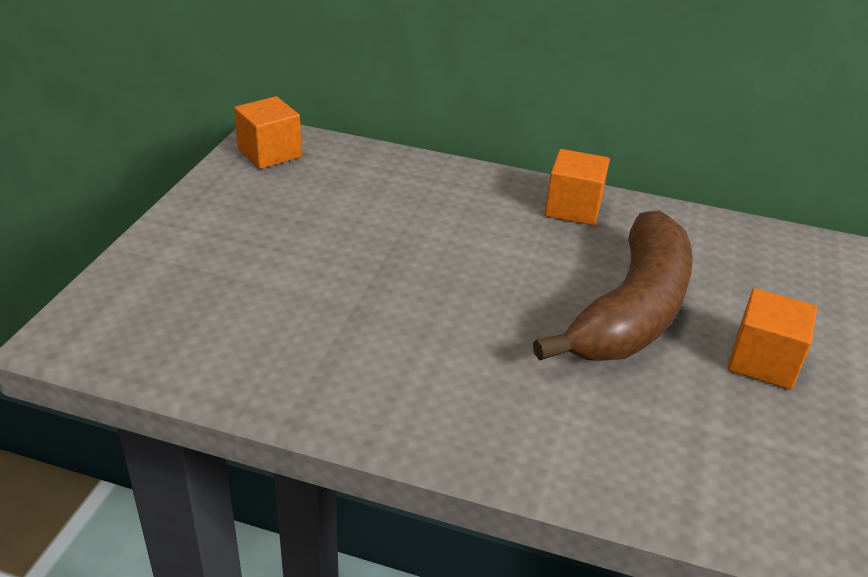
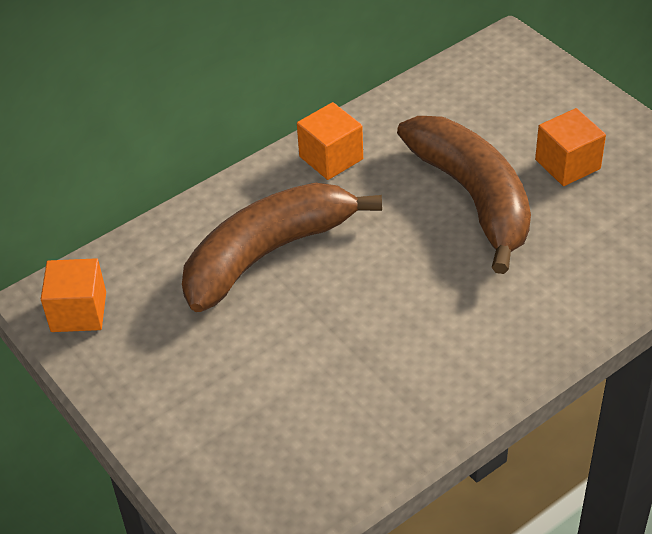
camera: 50 degrees left, 10 degrees up
(422, 216) = (267, 254): none -> brown banana

